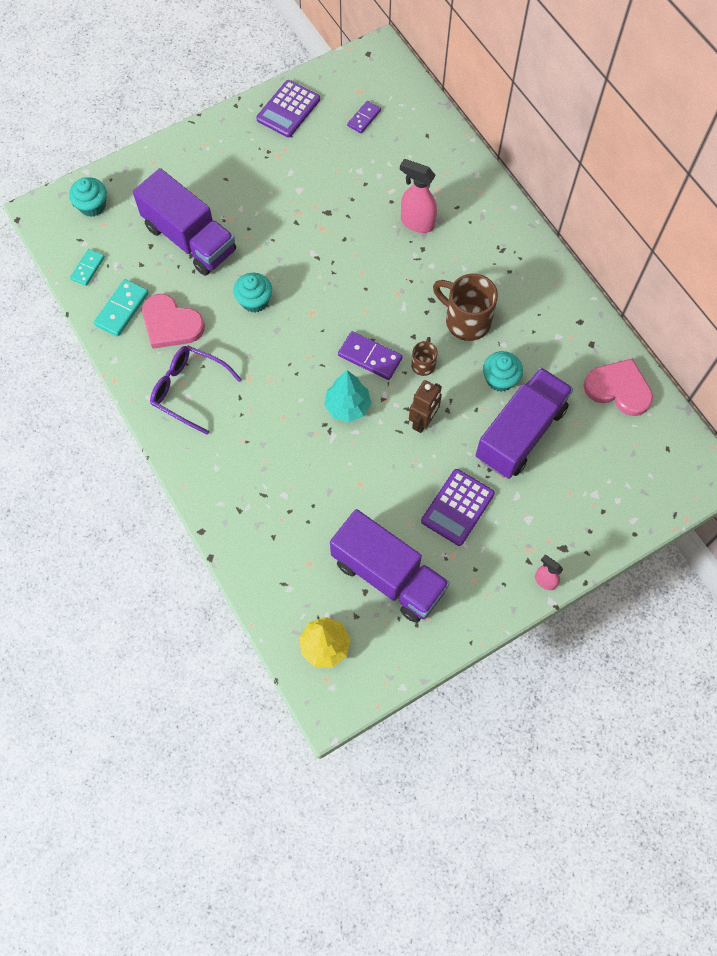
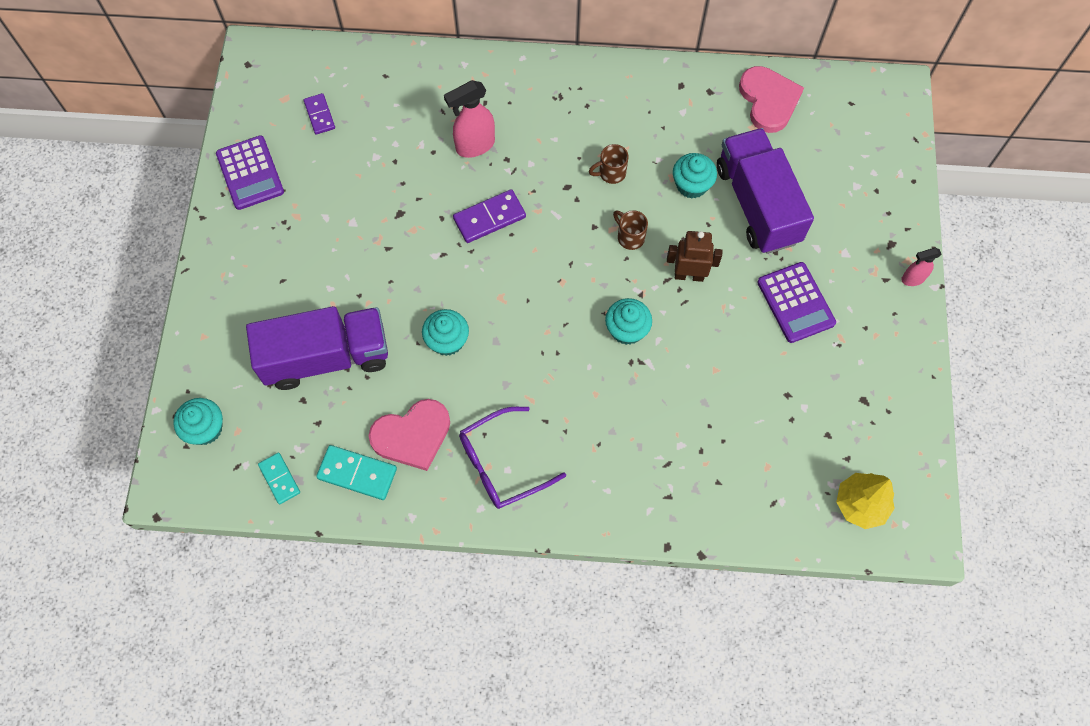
camera: 55 degrees left, 0 degrees up
(122, 309) = (357, 473): turquoise domino -> turquoise domino turned 45 degrees counterclockwise
(347, 406) = (627, 330): turquoise tree -> turquoise cupcake
(370, 357) = (588, 277): purple domino -> purple domino (489, 218)
(388, 575) = (825, 404): purple truck -> none
(423, 421) = (689, 275): brown robot -> brown robot turned 60 degrees counterclockwise
(466, 320) = (611, 173): brown mug -> brown mug, size x0.52
(618, 389) = (768, 100): pink heart -> pink heart turned 105 degrees clockwise

